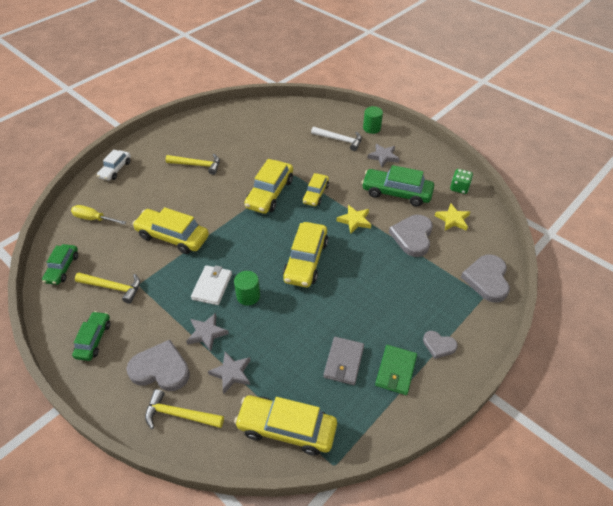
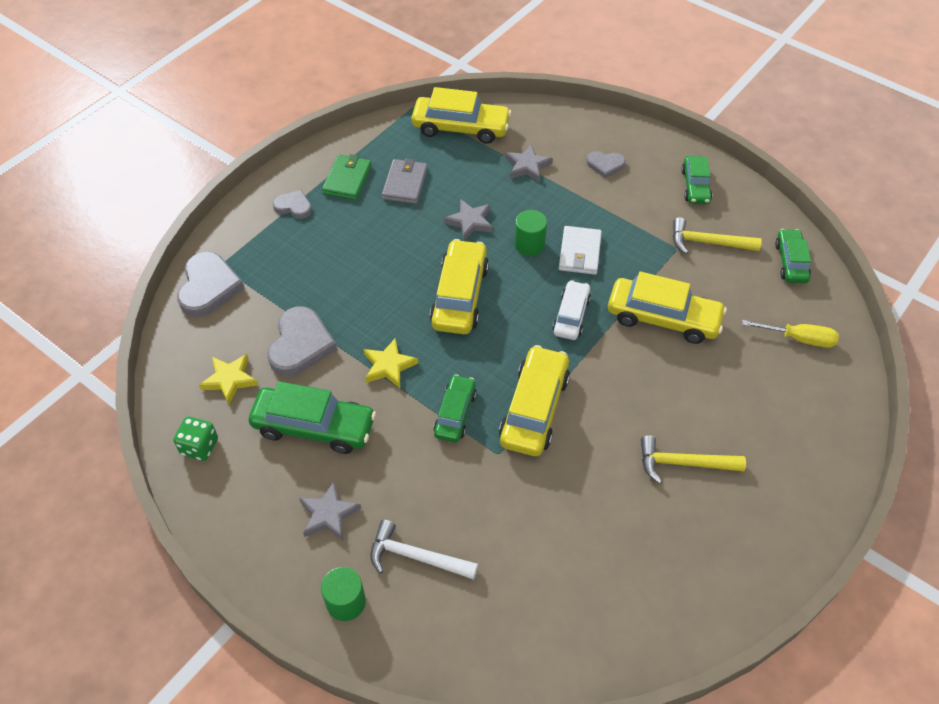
camera: 175 degrees right, 5 degrees up
(115, 169) = (827, 440): white car -> white car (571, 316)
(161, 369) = (605, 165): grey heart -> grey heart, size x0.57
(180, 415) = (569, 131): yellow hammer -> none
(207, 333) = (567, 201): grey star -> grey star (470, 222)
(315, 194) = (455, 413): yellow car -> green car

